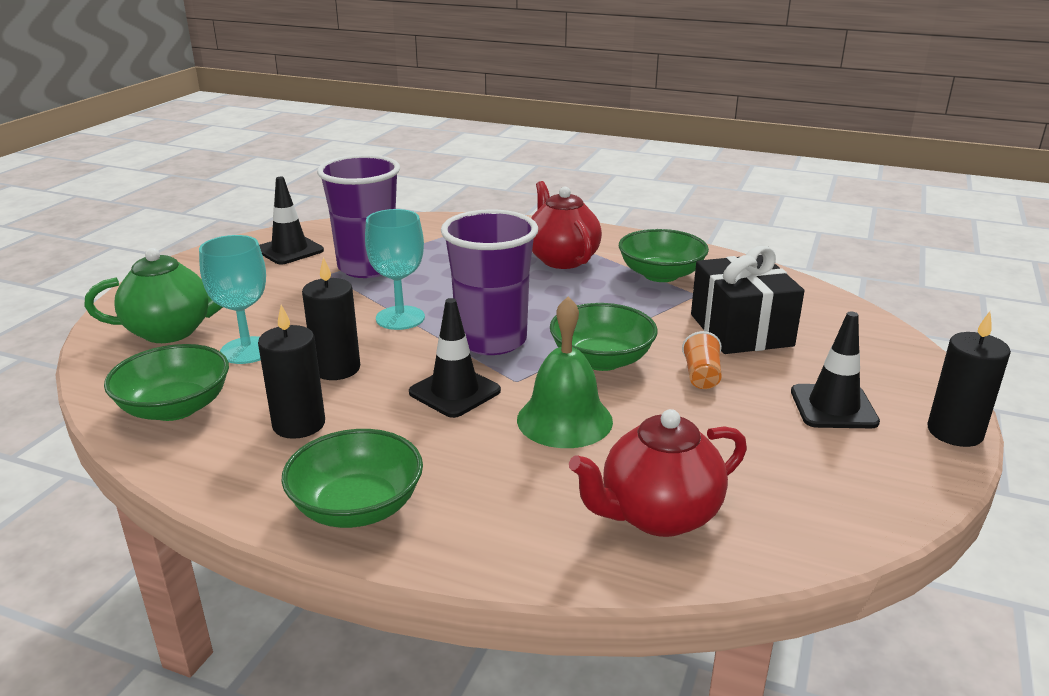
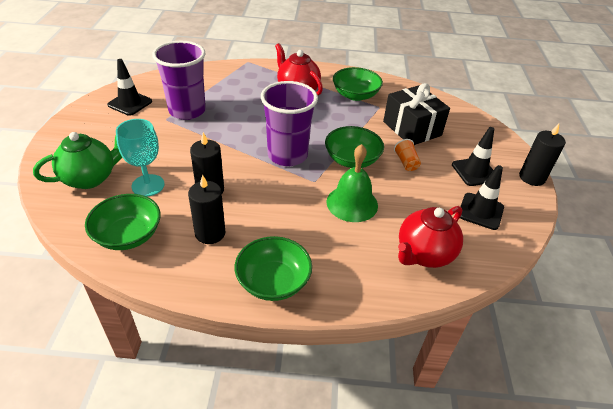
camera: 20 degrees left, 15 degrees up
(400, 318) = (227, 147): turquoise goblet -> none
(454, 392) = (285, 195): black traffic cone -> black traffic cone (480, 211)

